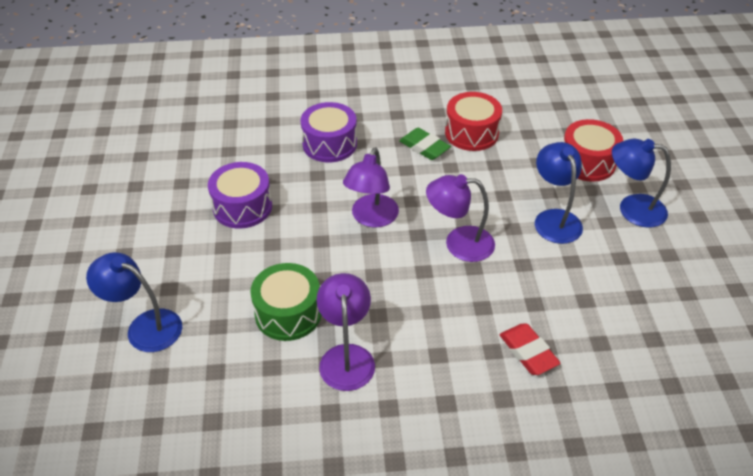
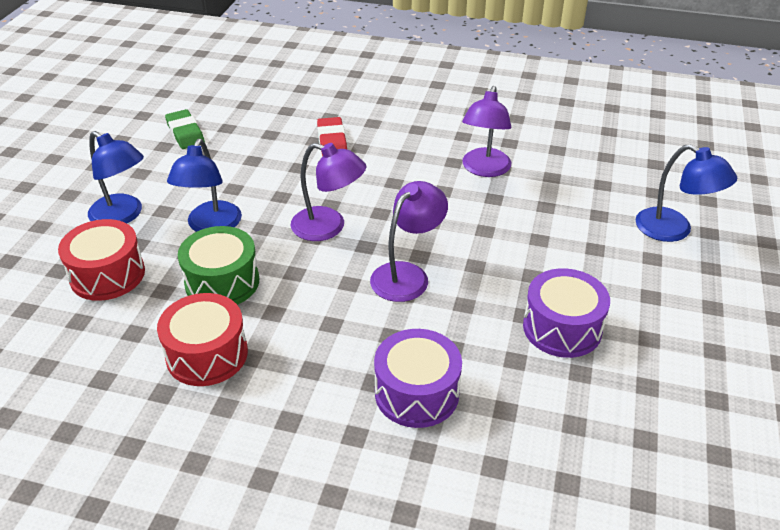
camera: 160 degrees left, 5 degrees down
(288, 313) = (528, 209): green drum -> green drum (222, 282)
(424, 147) = (286, 350): green eraser -> green eraser (185, 133)

